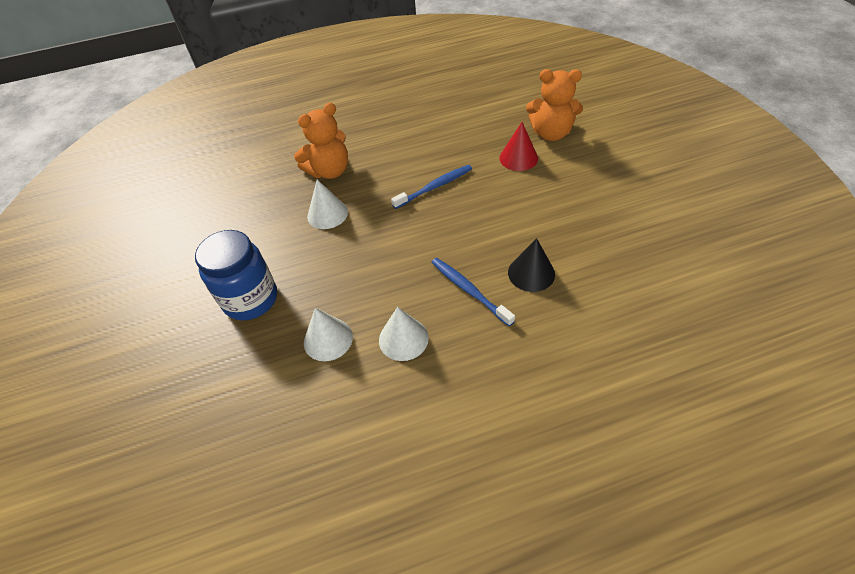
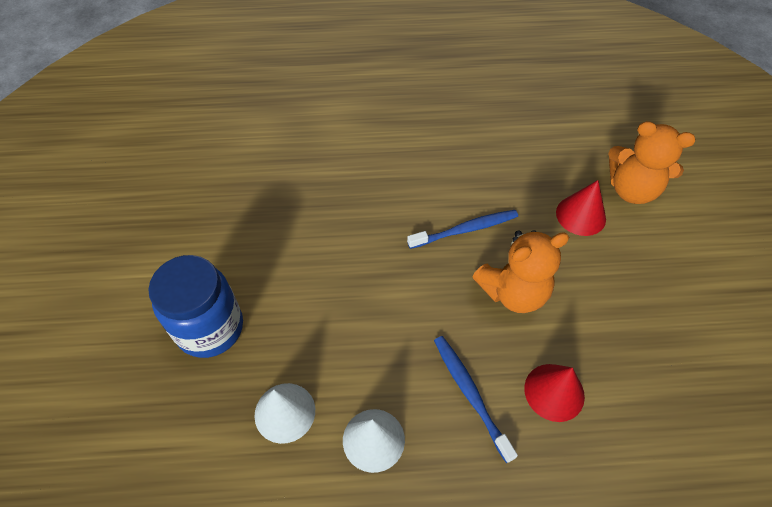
camera: 10 degrees right, 5 degrees up
(327, 214) = (327, 233): white cone -> none
(329, 171) = (345, 171): orange teddy bear -> orange teddy bear (513, 292)
(531, 273) = (554, 392): black cone -> red cone

